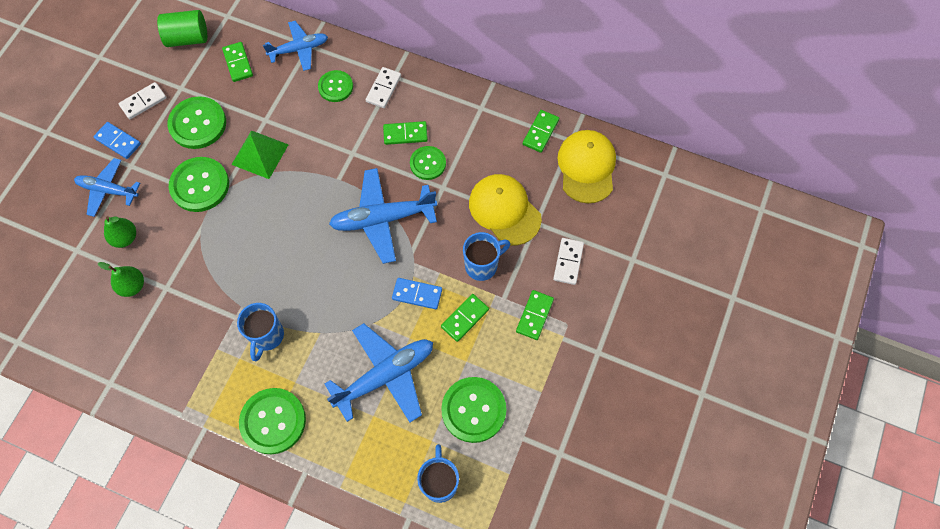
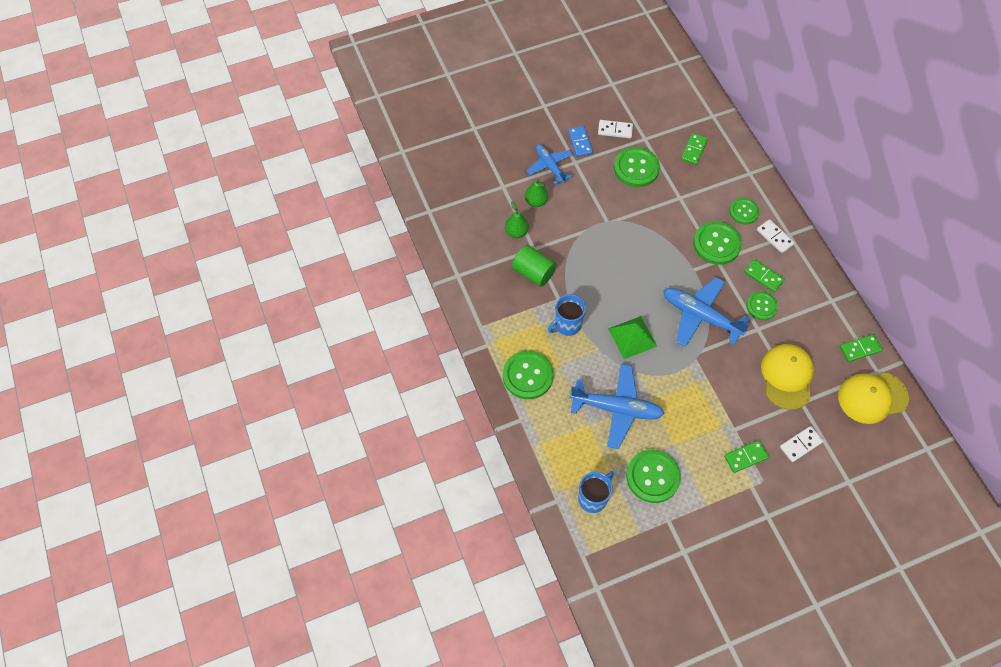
camera: 45 degrees right, 5 degrees down
(187, 38) = (675, 111): green cylinder -> green cylinder (533, 272)
(200, 185) = (605, 205): green button -> green button (716, 244)
(260, 154) = (658, 216): green pyramid -> green pyramid (632, 337)
(299, 49) = (741, 171): blue plane -> none
(383, 89) = (775, 237): white domino -> white domino turned 75 degrees clockwise
(417, 294) = (680, 379): blue domino -> none
(465, 318) = (698, 419): green domino -> none
(482, 265) = (739, 397): blue mug -> none
(586, 167) = (872, 397): yellow cap -> yellow cap turned 150 degrees counterclockwise

